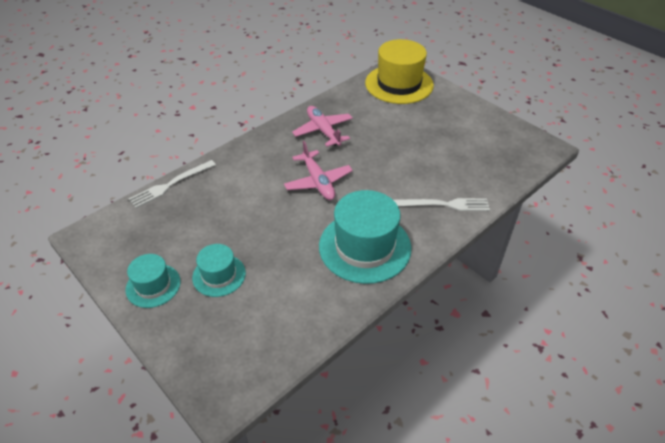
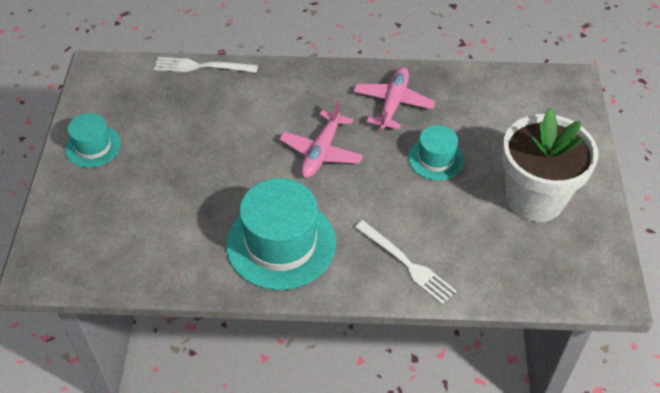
camera: 45 degrees right, 5 degrees up
(219, 275) = (144, 175): turquoise hat -> turquoise hat (435, 159)
(399, 84) = (543, 103): yellow hat -> none
(457, 130) = (535, 198): none -> white flower pot

